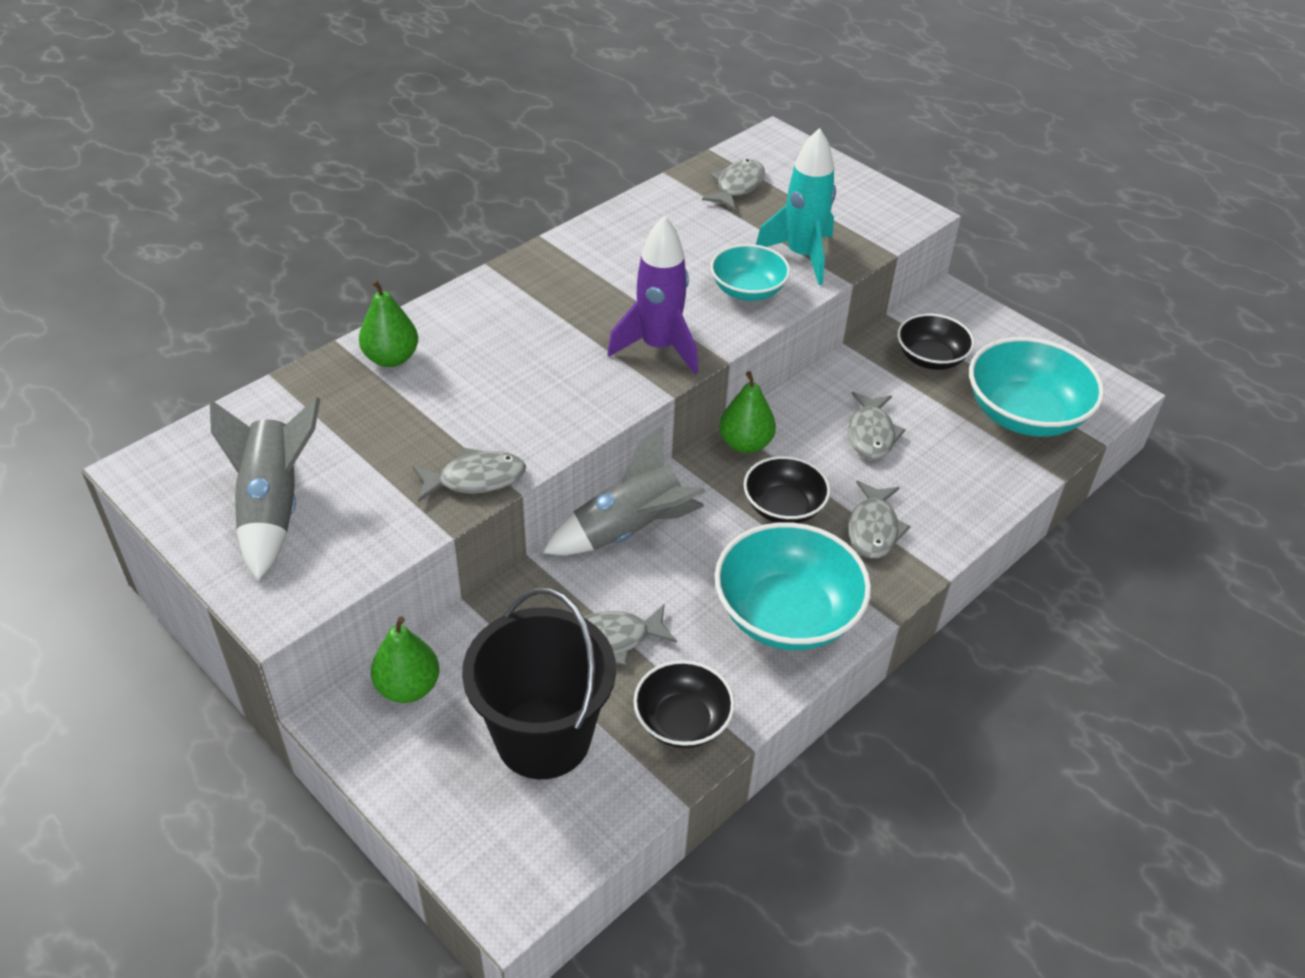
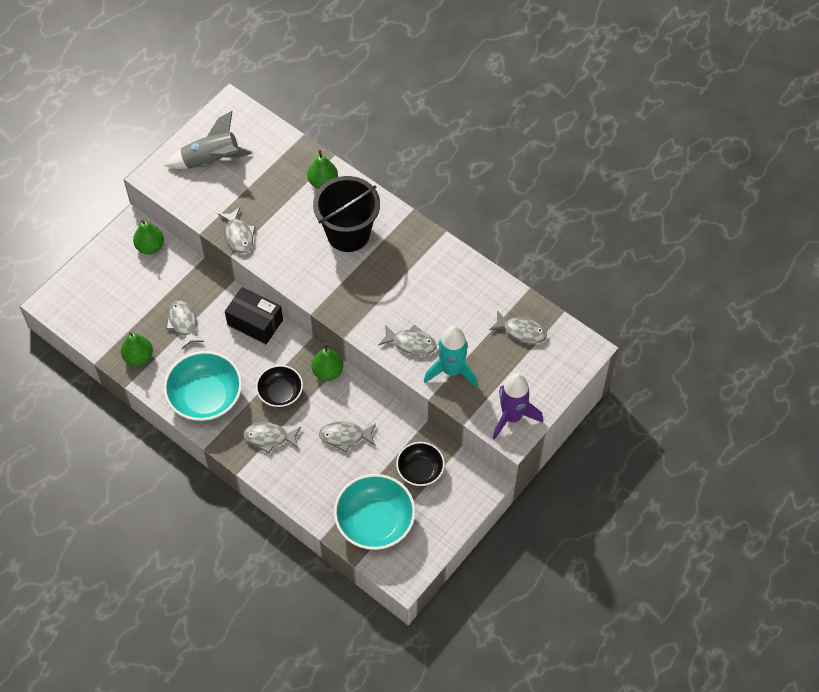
camera: 85 degrees right, 15 degrees up
(543, 737) = (126, 303): black bucket -> black bucket (348, 233)
(629, 531) = (255, 322): grey rocket -> black box
(658, 347) = (350, 302): purple rocket -> purple rocket (512, 417)
(682, 721) = (138, 357): black bowl -> green pear
(748, 290) = (411, 343): turquoise bowl -> grey fish

